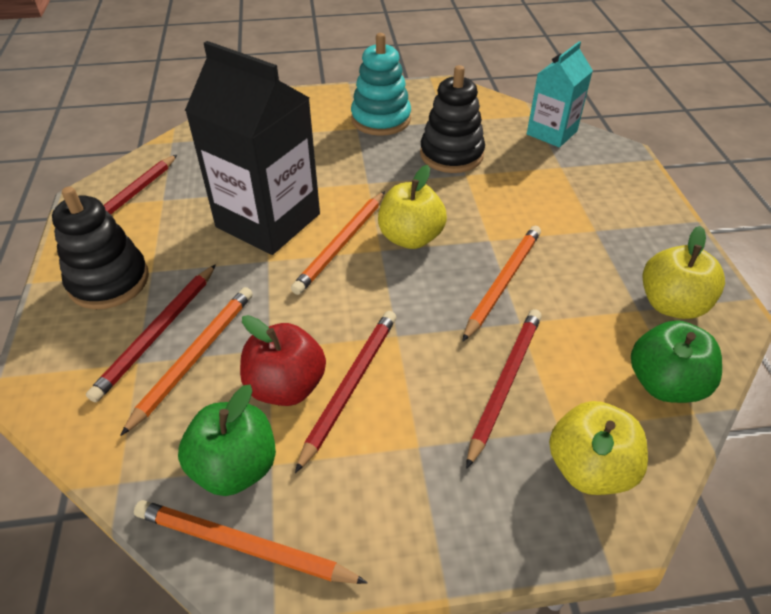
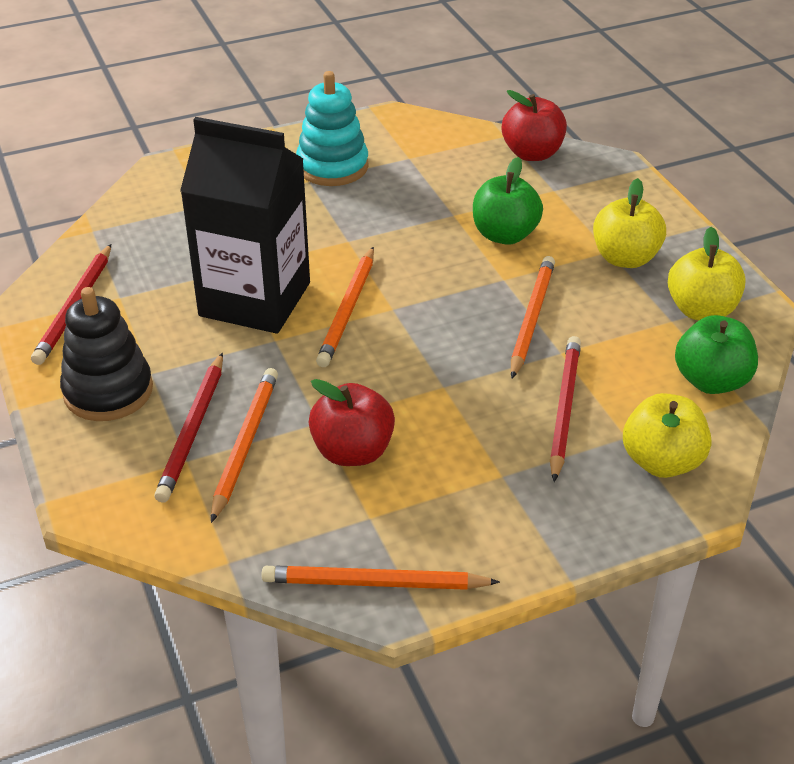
camera: 15 degrees left, 5 degrees down
(235, 467) = (336, 526): green apple -> green apple (504, 235)
(350, 386) = (415, 439): red pencil -> none
(410, 238) = (419, 291): yellow apple -> yellow apple (625, 258)
(451, 154) = (429, 195): black stacking toy -> none
(551, 133) = (532, 153): turquoise carton -> red apple

